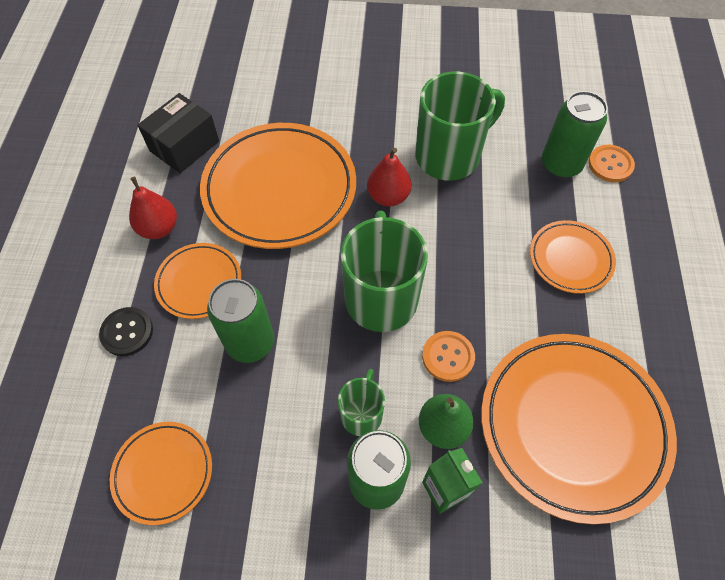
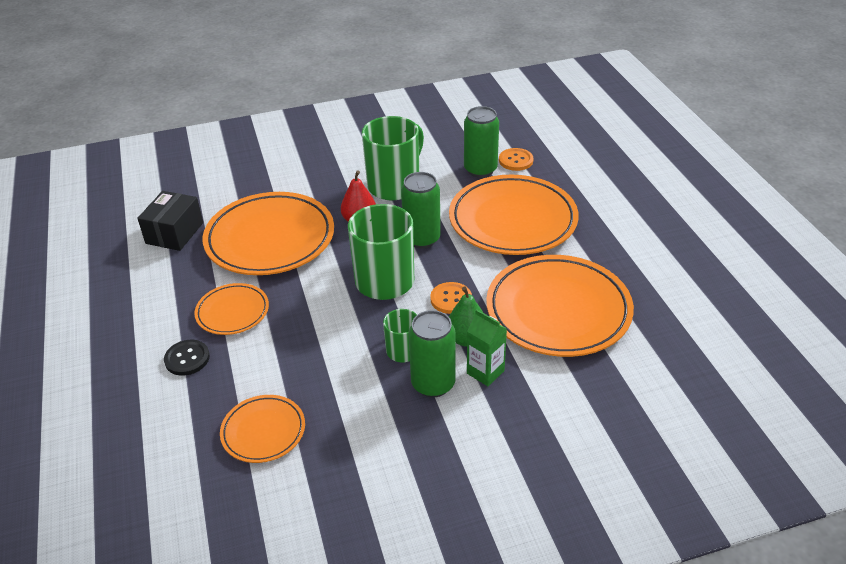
camera: 20 degrees left, 20 degrees down
(159, 228) = (180, 289): red pear -> none
(250, 342) = (294, 335): green can -> green can (422, 239)
(570, 259) = (512, 220): orange plate -> orange plate, size x1.95

